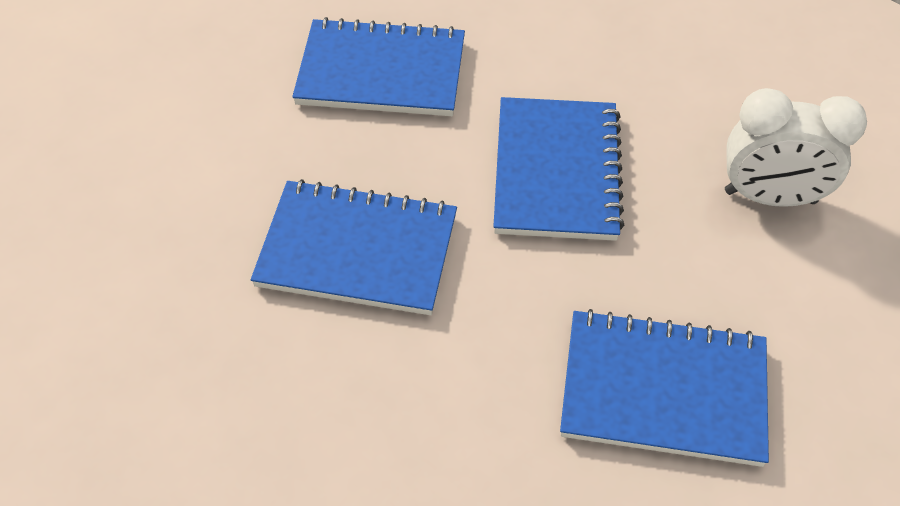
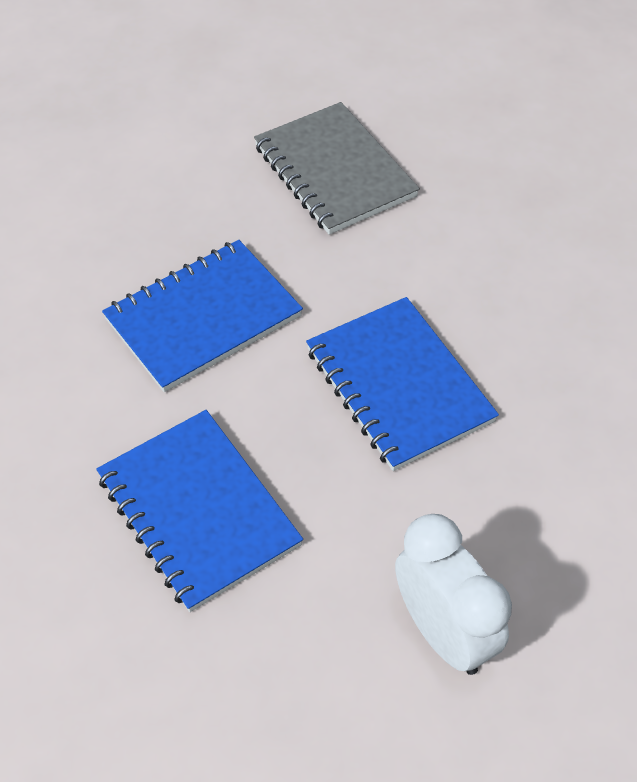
camera: 130 degrees left, 0 degrees up
(663, 390) = (334, 171): blue notebook -> grey notebook
(770, 197) = (117, 194): white clock -> white clock (443, 632)

